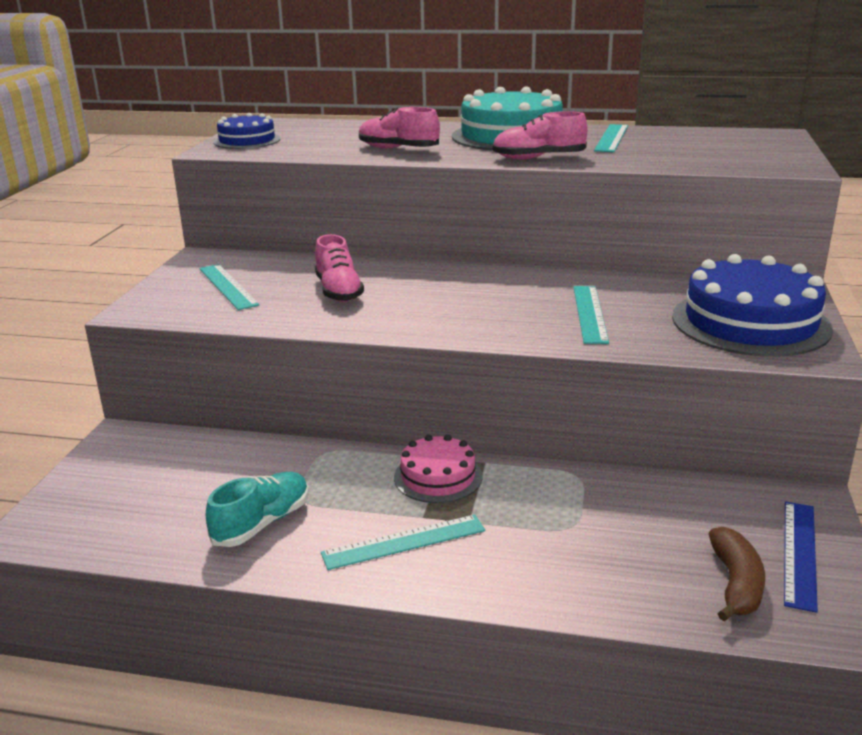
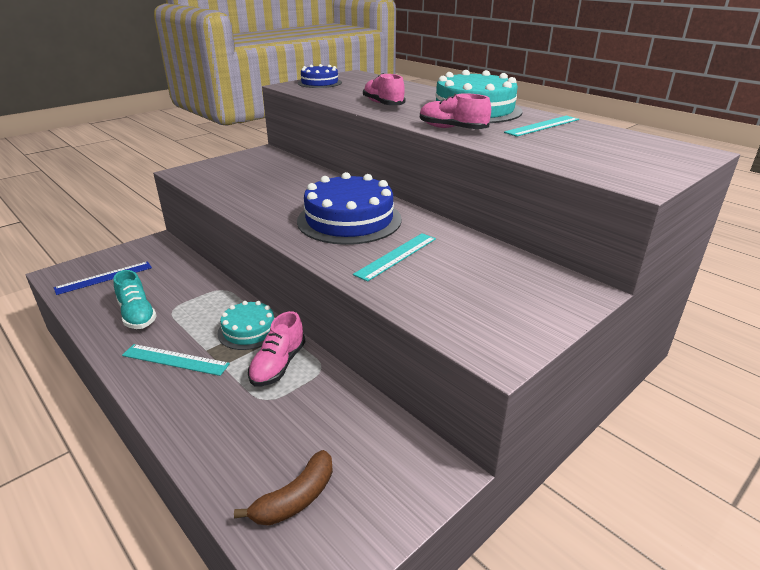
camera: 35 degrees right, 5 degrees up
(227, 286) = (243, 171): turquoise ruler -> none
(262, 523) = (137, 315): turquoise shoe -> turquoise shoe turned 75 degrees clockwise
(338, 291) = (287, 191): pink shoe -> pink shoe (278, 365)
(438, 477) = (249, 330): pink cake -> turquoise cake
(750, 322) = (497, 306): blue cake -> blue cake (349, 220)
(799, 553) = (372, 505): blue ruler -> blue ruler (104, 278)

